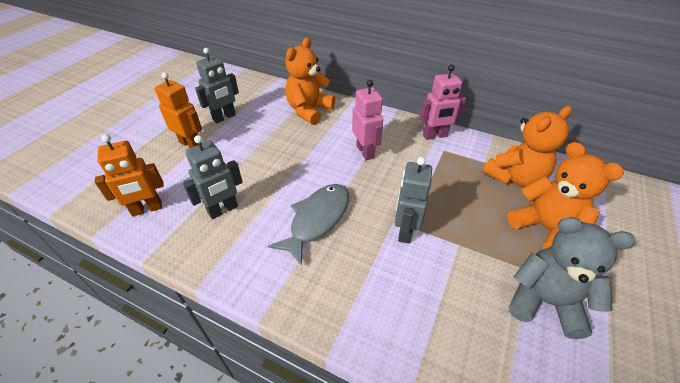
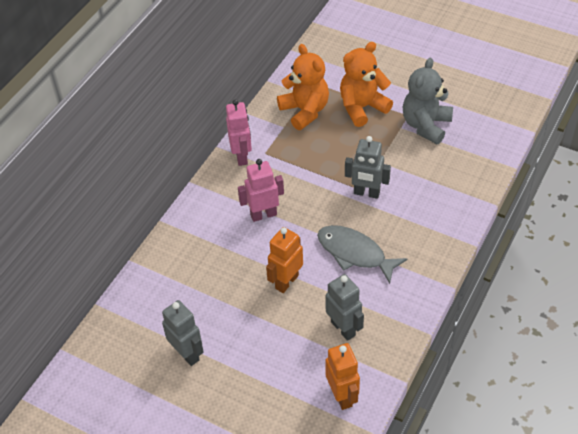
camera: 85 degrees left, 5 degrees up
(191, 144) = (238, 380): orange robot -> orange robot (286, 282)
(309, 110) = (183, 265): orange teddy bear -> none

